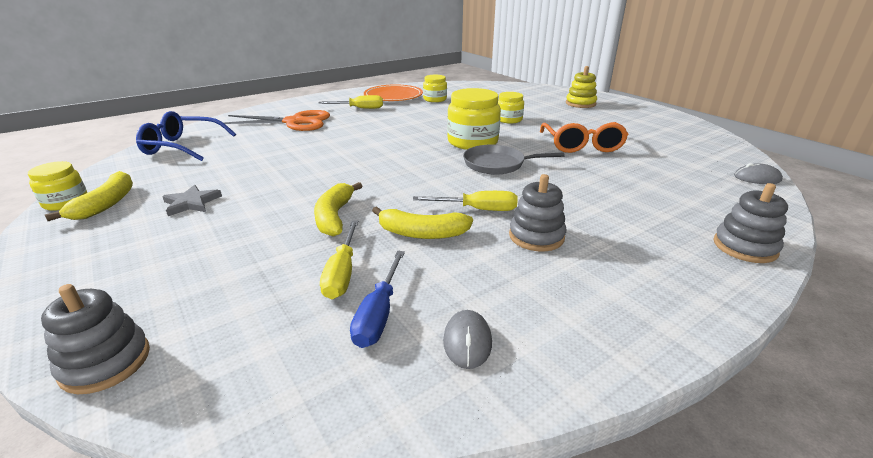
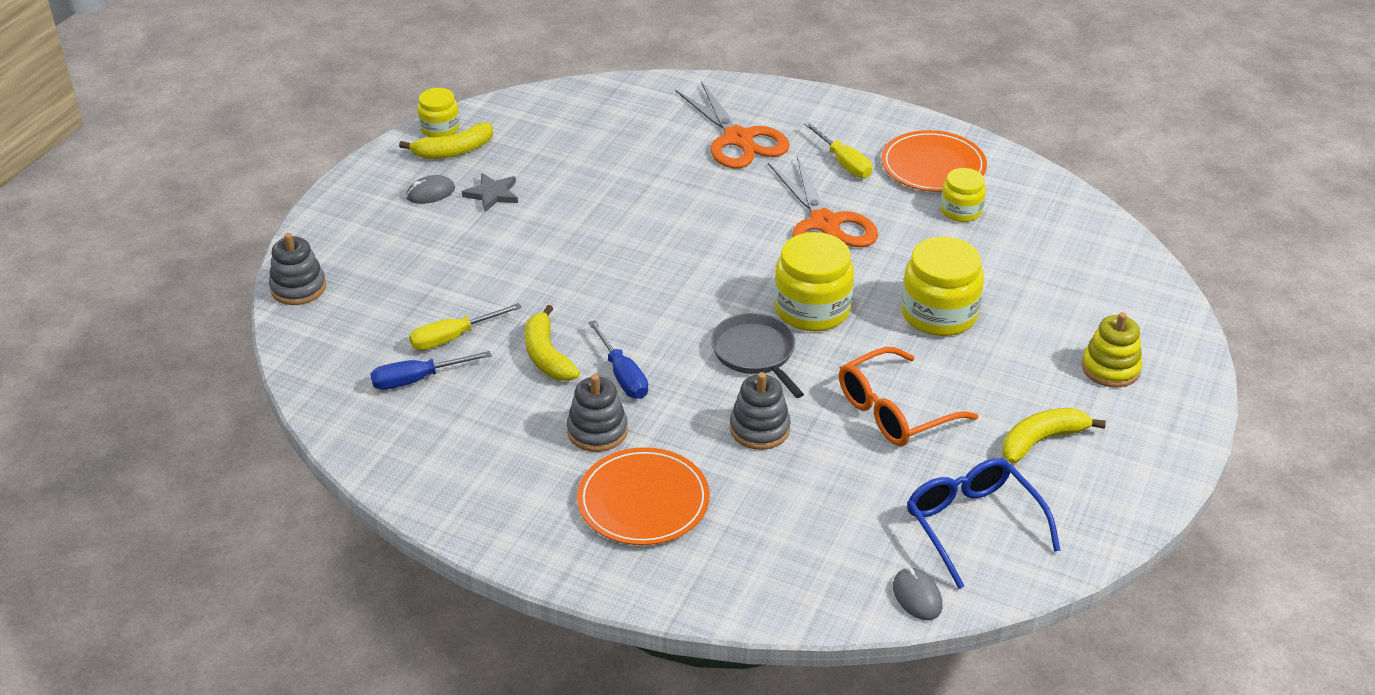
camera: 60 degrees right, 10 degrees up
(183, 147) = (595, 109): blue glasses -> blue glasses (973, 525)
(334, 217) = (535, 290): yellow banana -> yellow banana (1041, 440)
(403, 123) = (825, 224): none -> orange scissors
(467, 341) = (416, 435): grey mouse -> grey mouse (430, 193)
(477, 209) = (622, 375): yellow screwdriver -> blue screwdriver
(509, 119) = (939, 314): yellow jar -> yellow jar, size x1.69
(635, 239) = (643, 500): none -> orange plate
(744, 247) = (688, 584): grey stacking toy -> grey stacking toy (759, 429)

